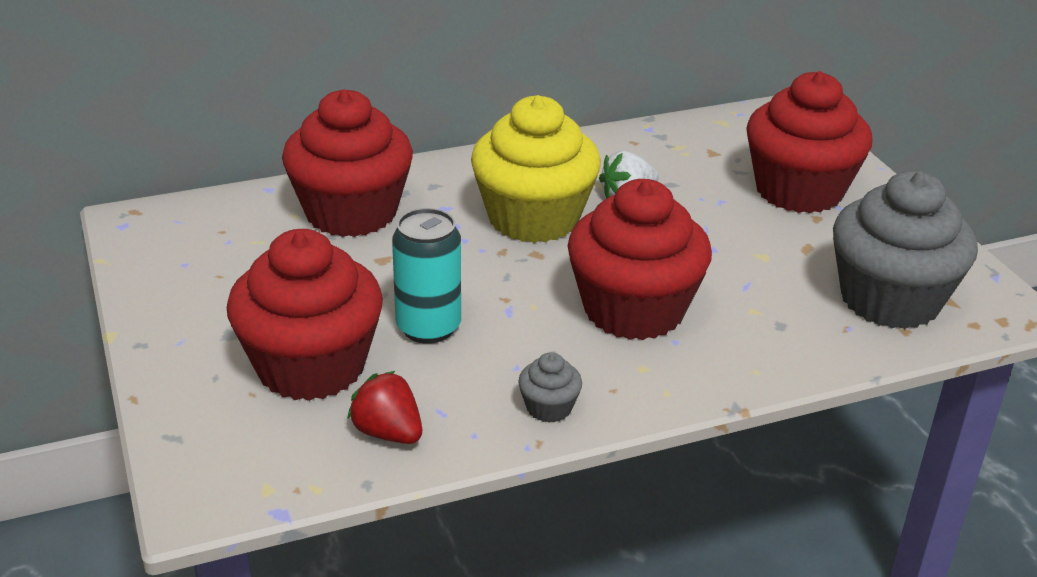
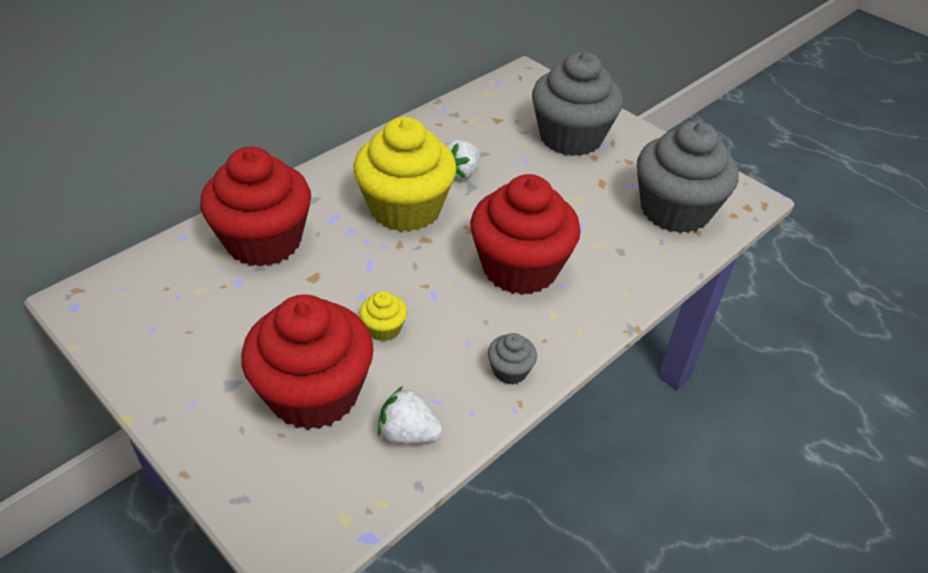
camera: 25 degrees left, 10 degrees up
(388, 433) = (408, 433): red strawberry -> white strawberry
(428, 327) = (384, 328): turquoise can -> yellow cupcake
(799, 190) = (570, 137): red cupcake -> grey cupcake

